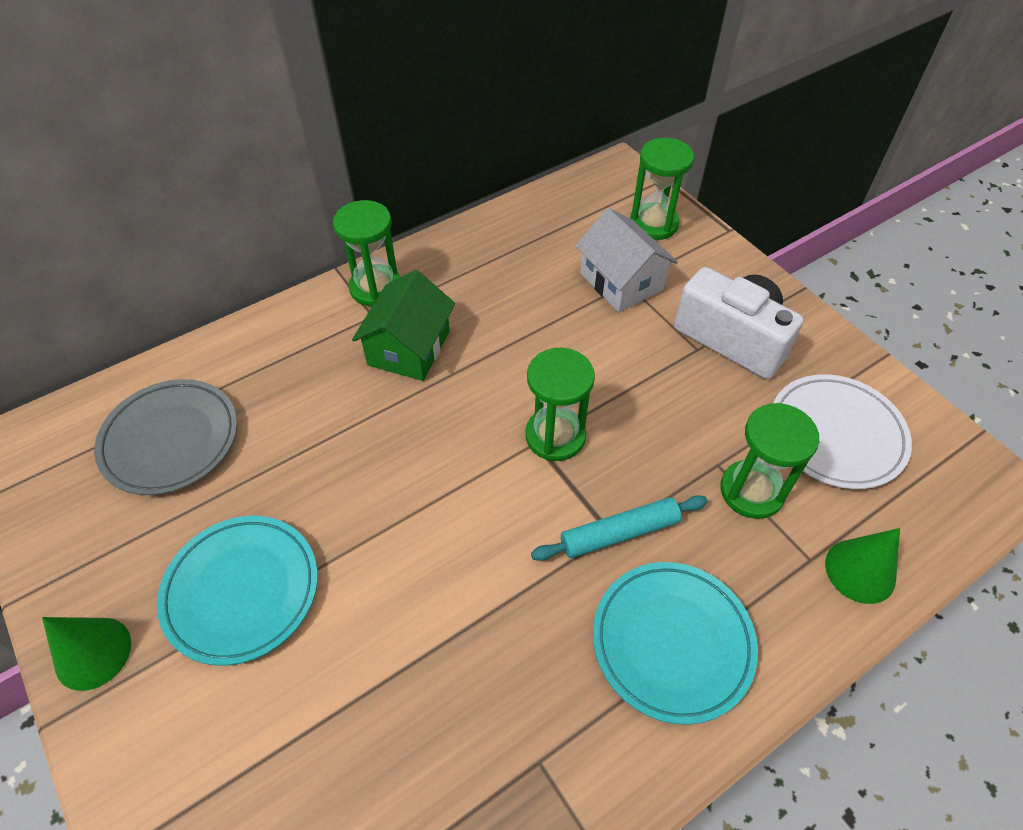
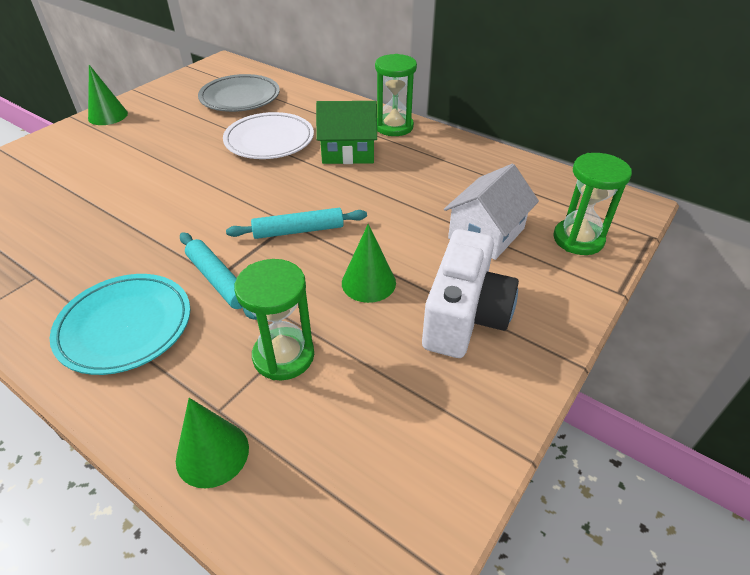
camera: 70 degrees right, 10 degrees down
(242, 591) = (147, 144): turquoise plate -> none
(555, 436) = (299, 231): green hourglass -> turquoise rolling pin
(665, 395) = (368, 282): none -> green cone
(836, 434) = (379, 416): white plate -> white plate (269, 140)

